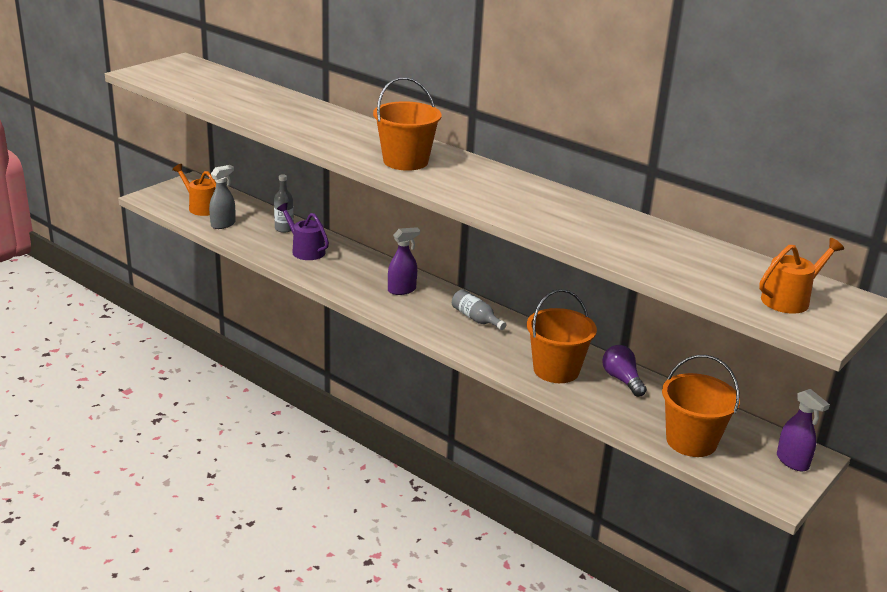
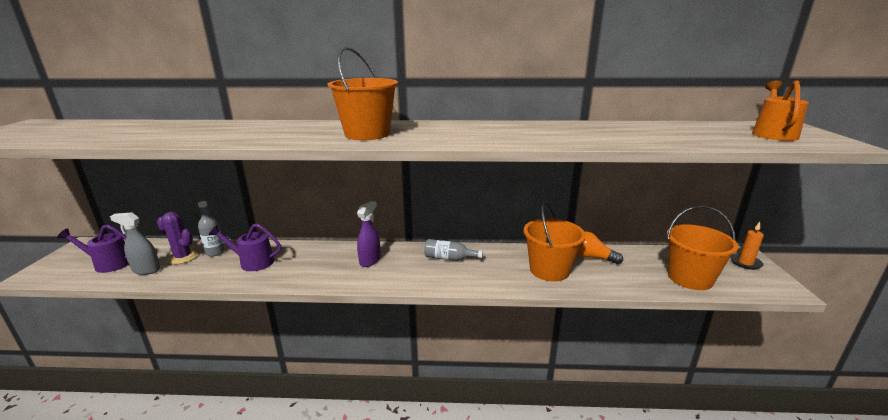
camera: 35 degrees left, 5 degrees down
(201, 207) = (109, 263): orange watering can -> purple watering can
(223, 224) = (146, 270): grey spray bottle -> grey spray bottle turned 90 degrees counterclockwise
(256, 223) = (183, 257): none -> purple cactus
(622, 380) = (592, 257): purple light bulb -> orange light bulb
(792, 462) = (745, 263): purple spray bottle -> orange candle

